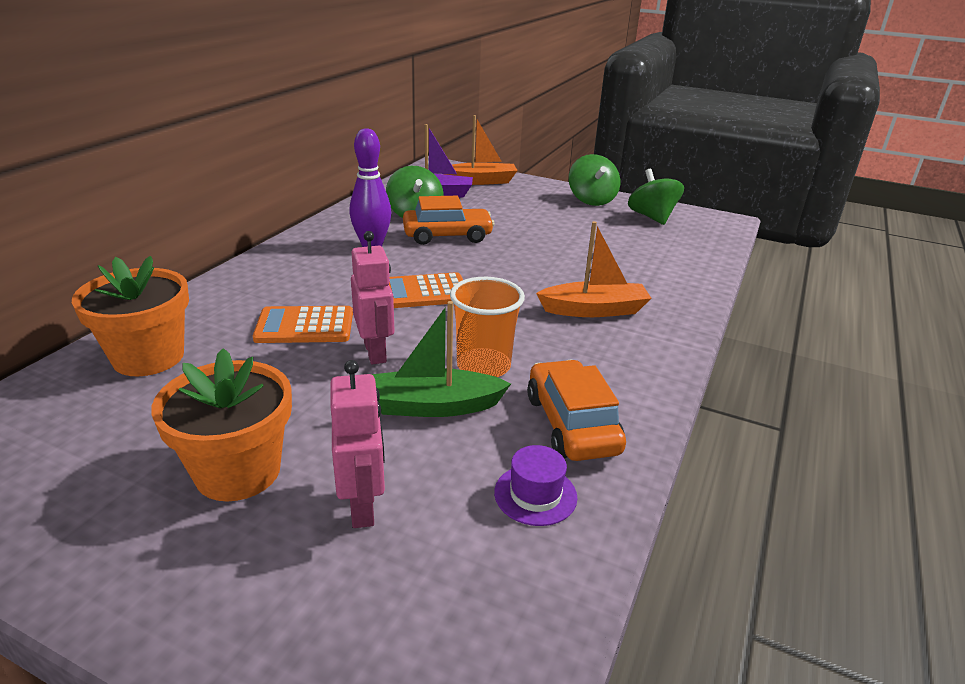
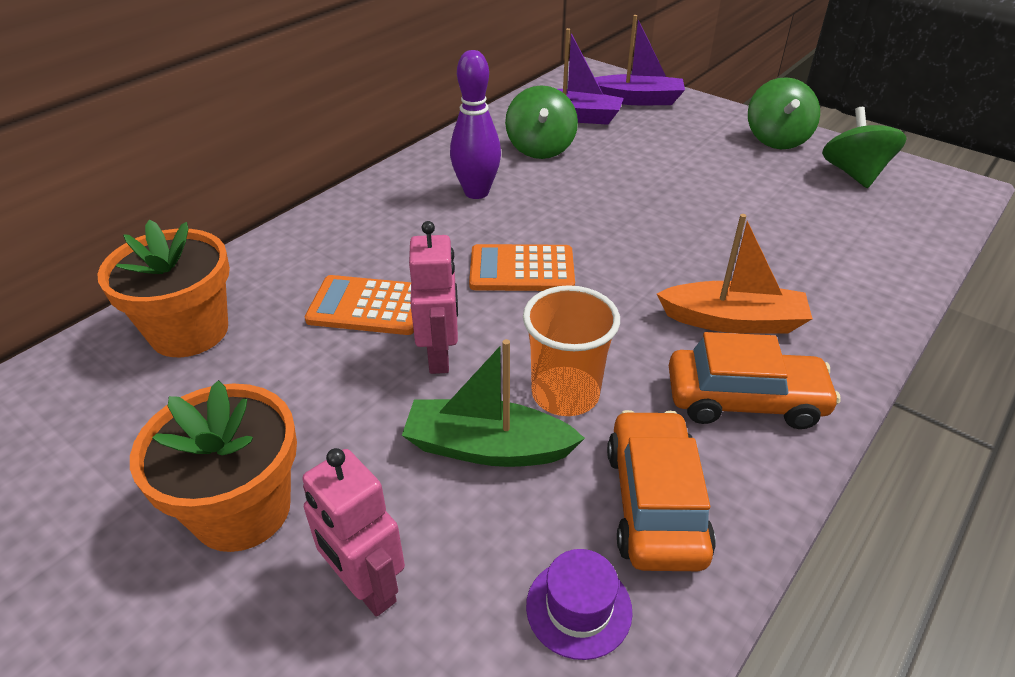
camera: 15 degrees right, 10 degrees up
(363, 506) = (366, 587): pink robot -> pink robot turned 135 degrees clockwise
(447, 236) = (572, 184): orange car -> orange car (744, 400)
(480, 181) = (636, 100): orange boat -> purple boat

